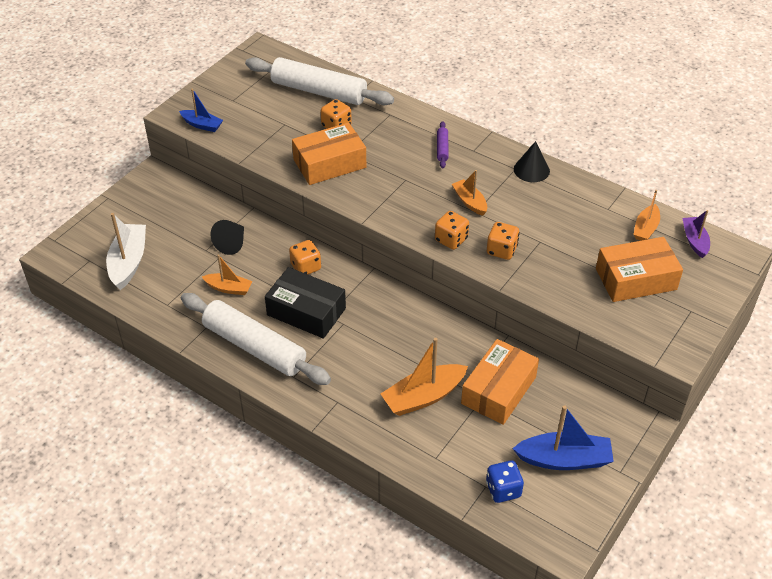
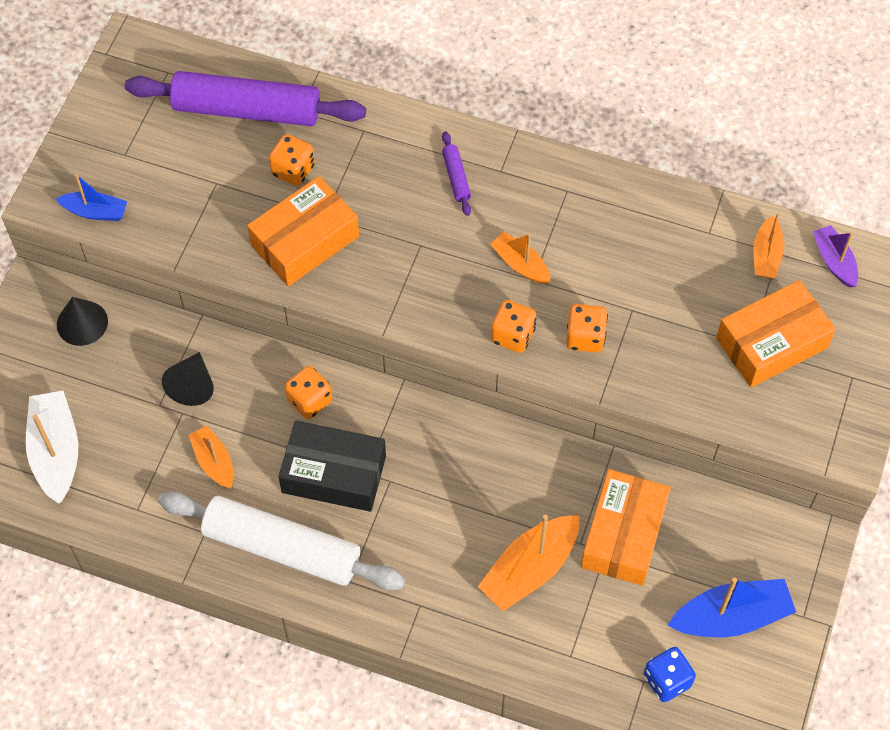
camera: 15 degrees left, 15 degrees up
(228, 288) = (214, 462): orange boat -> orange boat turned 120 degrees counterclockwise
(319, 91) = (247, 110): white rolling pin -> purple rolling pin
(531, 170) = (590, 188): black cone -> black cone (82, 323)

